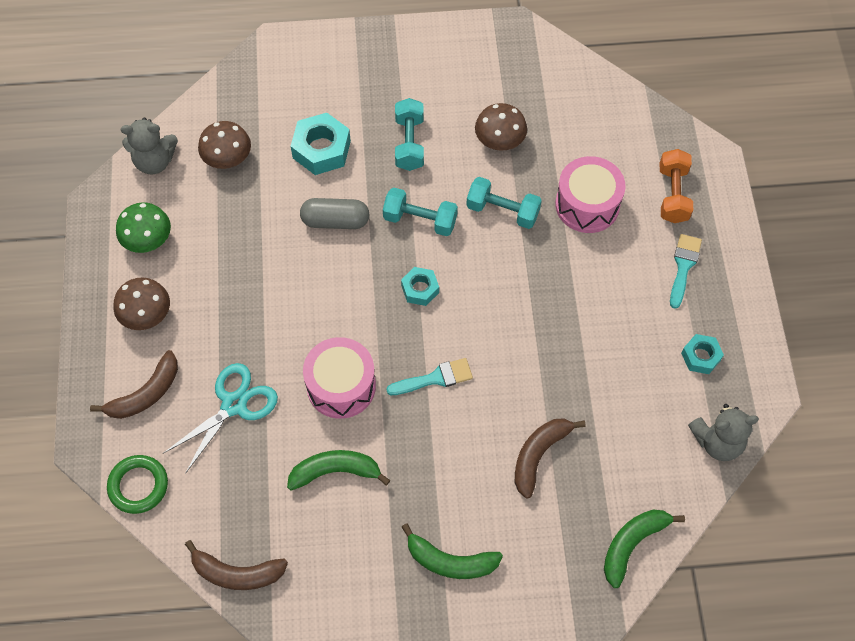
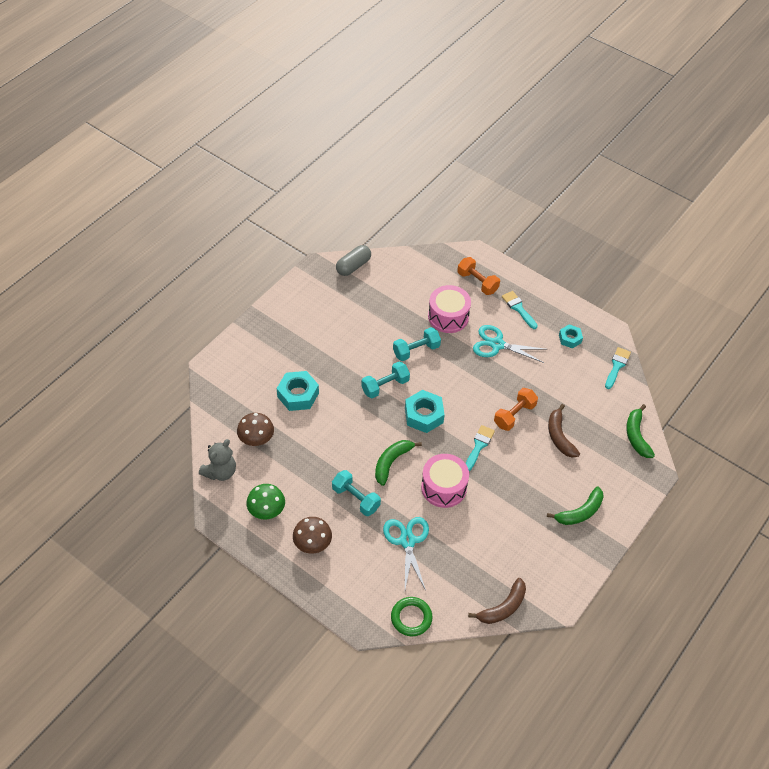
camera: 50 degrees left, 10 degrees down
(146, 394) = (360, 576): brown banana -> none
(335, 221) = (347, 420): grey capsule -> grey capsule (353, 266)
(335, 471) = (488, 524): green banana -> green banana (391, 462)
(409, 143) = (336, 357): turquoise dumbbell -> turquoise dumbbell (356, 498)
(420, 289) = (424, 415): turquoise nut -> turquoise nut, size x1.66
(499, 140) = (375, 321): brown mushroom -> none
(519, 382) = (514, 415): none -> orange dumbbell
(603, 285) = (497, 344): none -> turquoise scissors
(717, 442) = (617, 366): grey teddy bear -> turquoise brush

